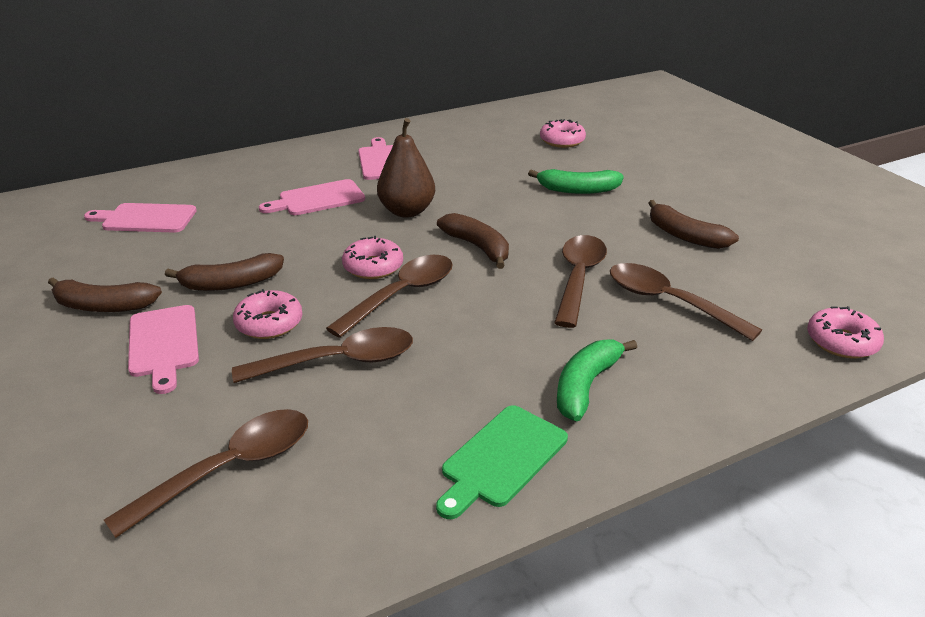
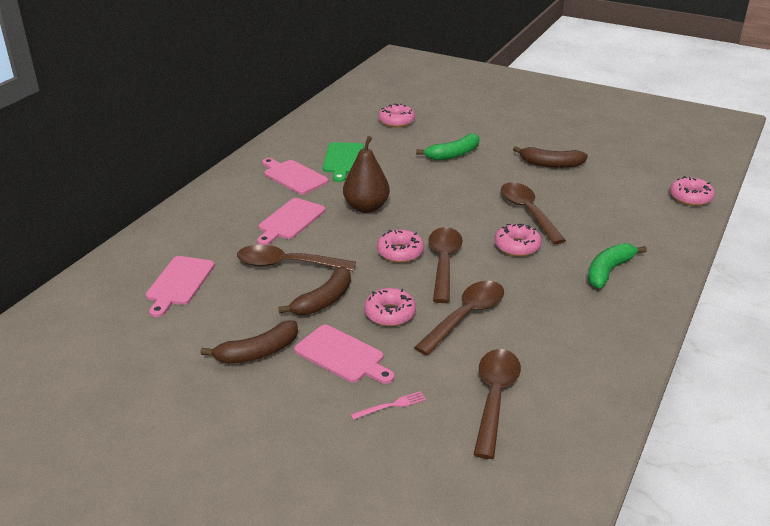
camera: 35 degrees left, 0 degrees up
(124, 418) = (391, 405): none -> pink fork
(145, 219) = (179, 283): pink cutting board -> pink cutting board turned 45 degrees counterclockwise
(477, 247) = (445, 215): brown banana -> none
(501, 459) = (618, 325): green cutting board -> green cutting board (343, 160)
(509, 310) = (517, 246): none -> pink donut
(585, 386) = (608, 271): green banana -> green banana turned 45 degrees clockwise
(668, 302) = (590, 208): brown spoon -> brown spoon (287, 264)

